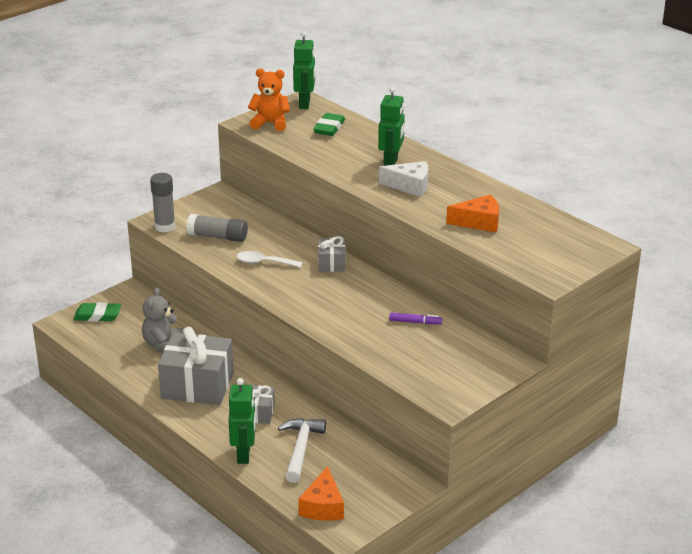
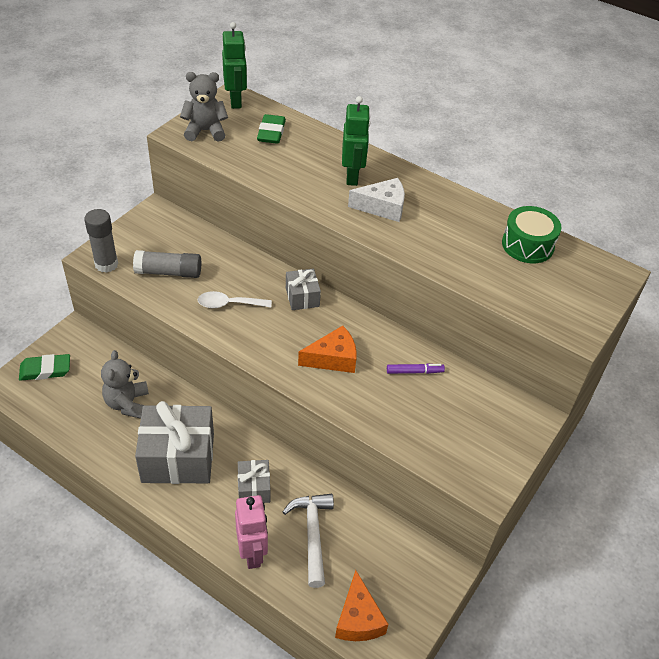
camera: 15 degrees left, 15 degrees up
(244, 454) = (252, 553): green robot -> pink robot
(270, 123) = (205, 131): orange teddy bear -> grey teddy bear
(479, 222) = (473, 253): orange cheese -> orange cheese (333, 358)
(532, 221) = (527, 245): none -> green drum

